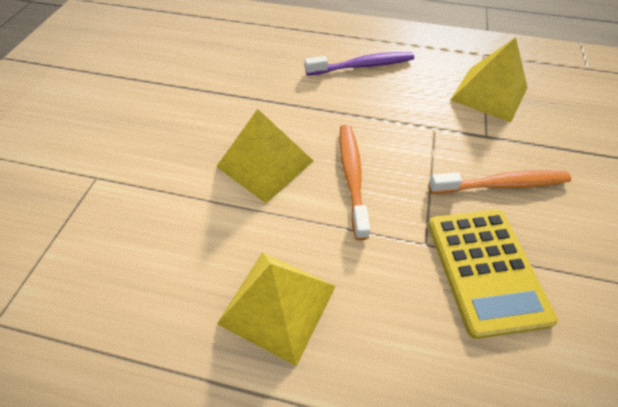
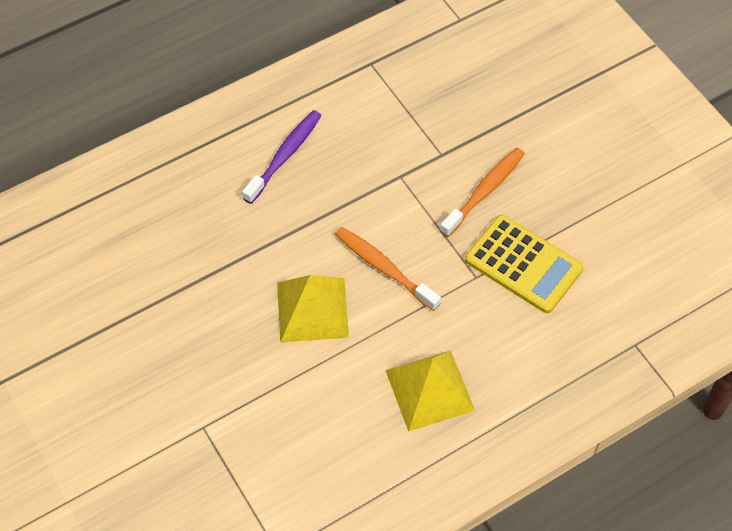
camera: 45 degrees left, 5 degrees up
(489, 93) = (410, 108): yellow pyramid -> none

